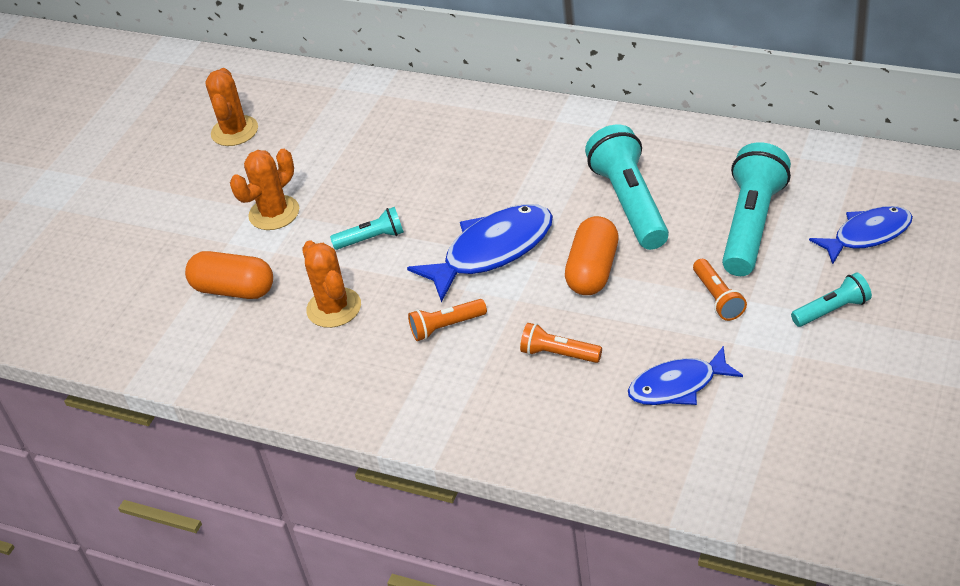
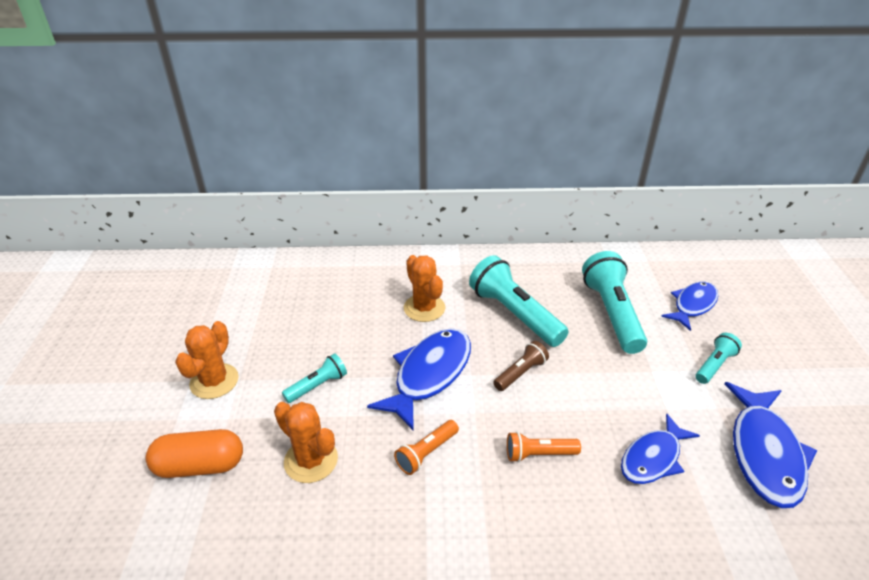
camera: 30 degrees left, 5 degrees down
(234, 131) = (149, 316): orange cactus -> orange cactus (424, 308)
(593, 270) = (520, 373): orange capsule -> brown flashlight
(718, 298) = (629, 374): orange flashlight -> none
(809, 411) = (764, 453): none -> blue fish

